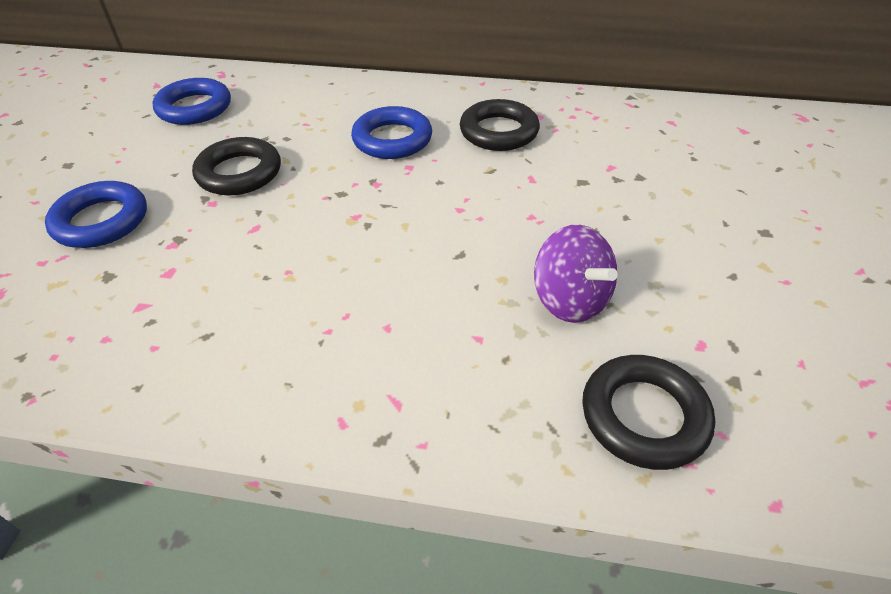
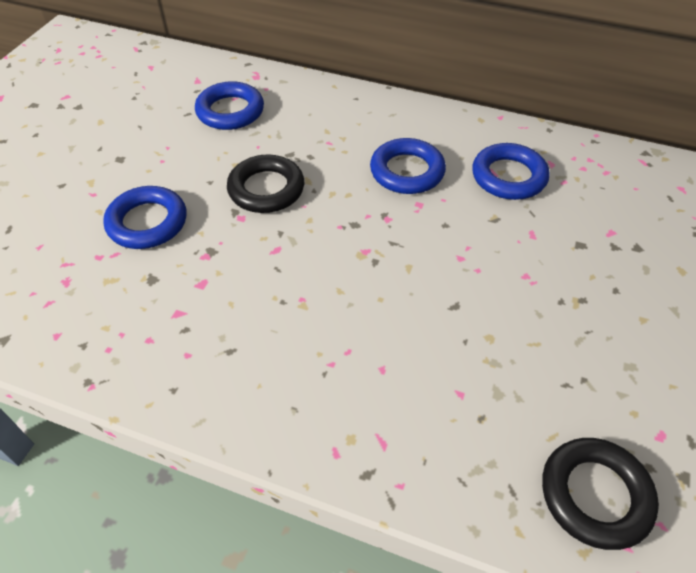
camera: 10 degrees right, 5 degrees up
(499, 132) = (508, 177): black ring -> blue ring
(570, 300) = (548, 370): purple spinning top -> none

